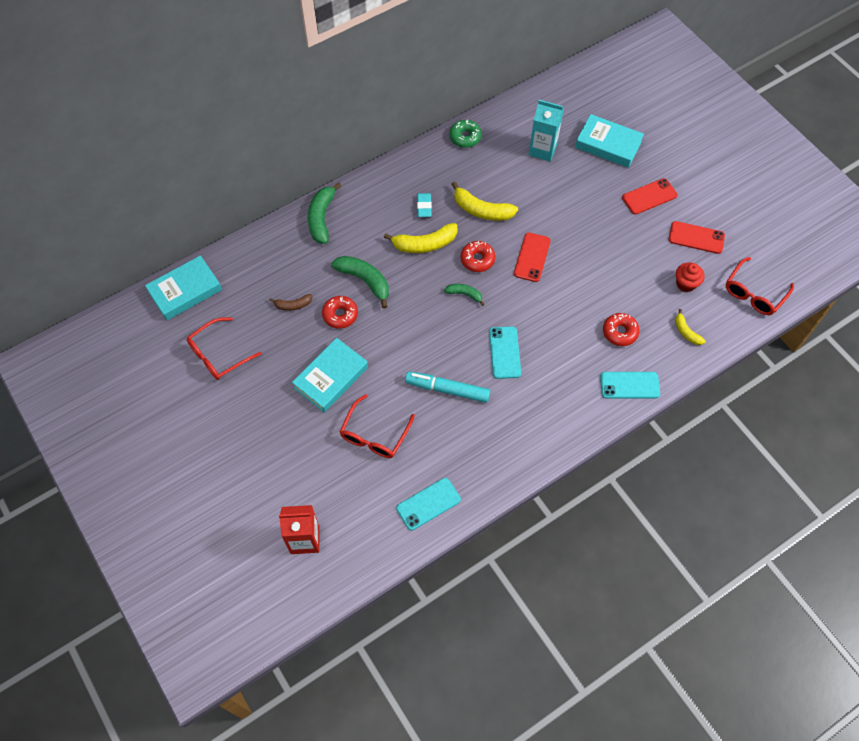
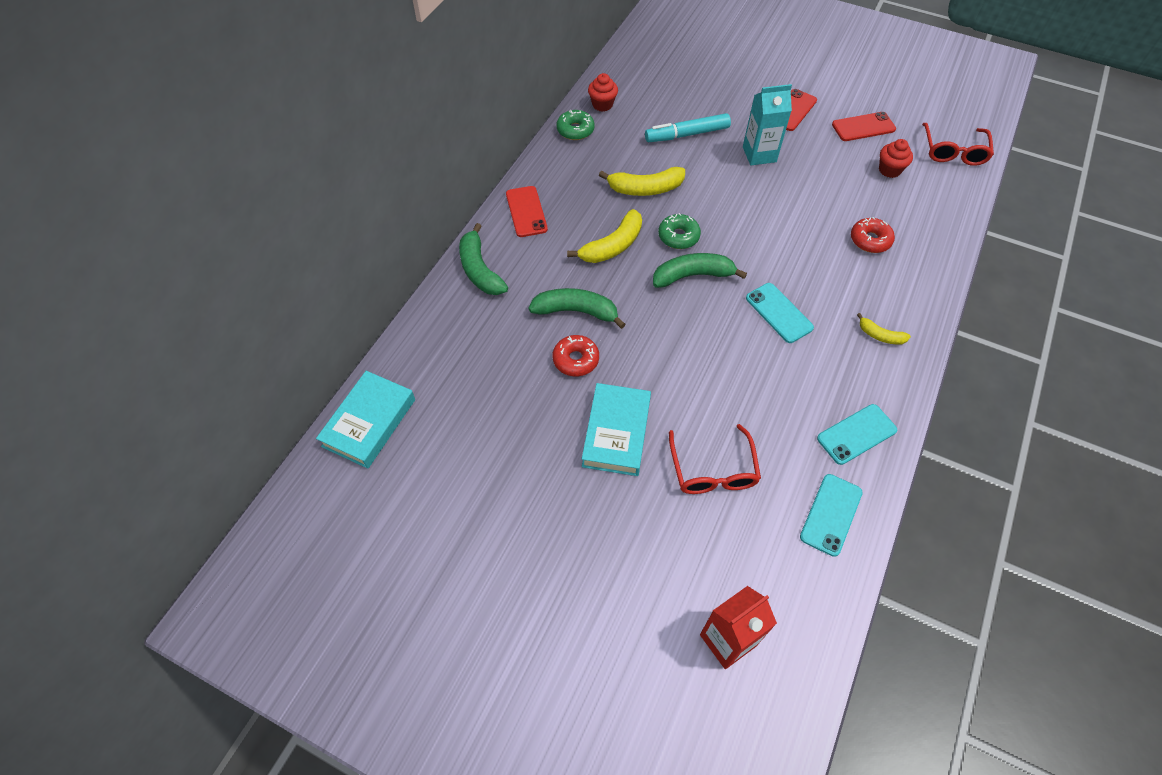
camera: 30 degrees left, 5 degrees down
(219, 355) = (463, 475): red glasses -> none
(293, 305) = (513, 375): brown banana -> none
(424, 207) = (583, 211): turquoise eraser -> none
(447, 390) = (752, 380): turquoise marker -> turquoise marker (687, 134)
(464, 294) = (692, 276): green banana -> green banana, size x1.79
(477, 259) = (678, 236): red donut -> green donut
(501, 124) = (602, 104): none -> red cupcake
(532, 257) = (730, 210): red phone -> red phone (526, 211)
(542, 150) = (660, 111): turquoise carton -> turquoise carton (759, 154)
(608, 145) = (718, 82): turquoise book -> none
(629, 385) = (921, 284): turquoise phone -> turquoise phone (856, 434)
(686, 332) = (927, 211): yellow banana -> yellow banana (880, 335)

